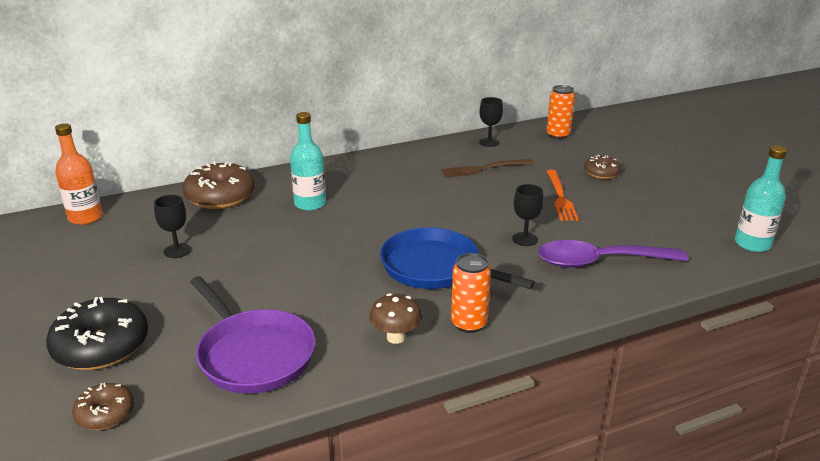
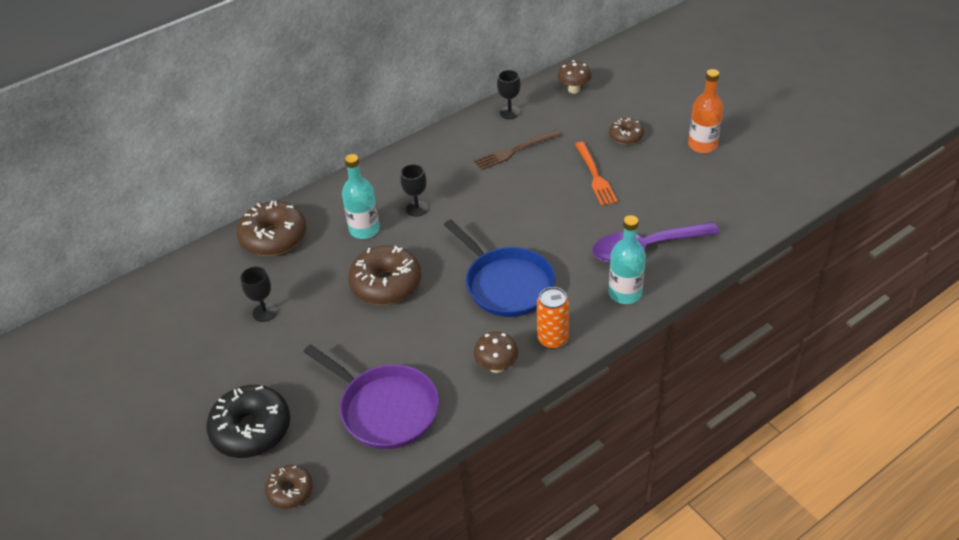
camera: 10 degrees left, 15 degrees up
(85, 217) = (154, 290): orange bottle -> orange bottle (702, 145)
(310, 248) = (386, 284): none -> brown donut
(435, 268) = (506, 284): blue pan -> blue pan turned 150 degrees counterclockwise
(525, 239) = (575, 234): black goblet -> black goblet (417, 209)
(558, 135) = (574, 90): orange can -> brown mushroom
(752, 244) = (771, 201): turquoise bottle -> turquoise bottle (625, 293)

